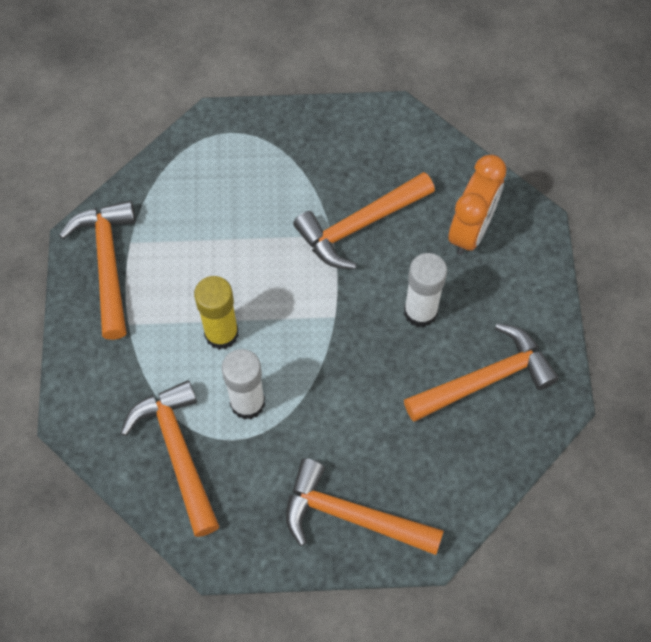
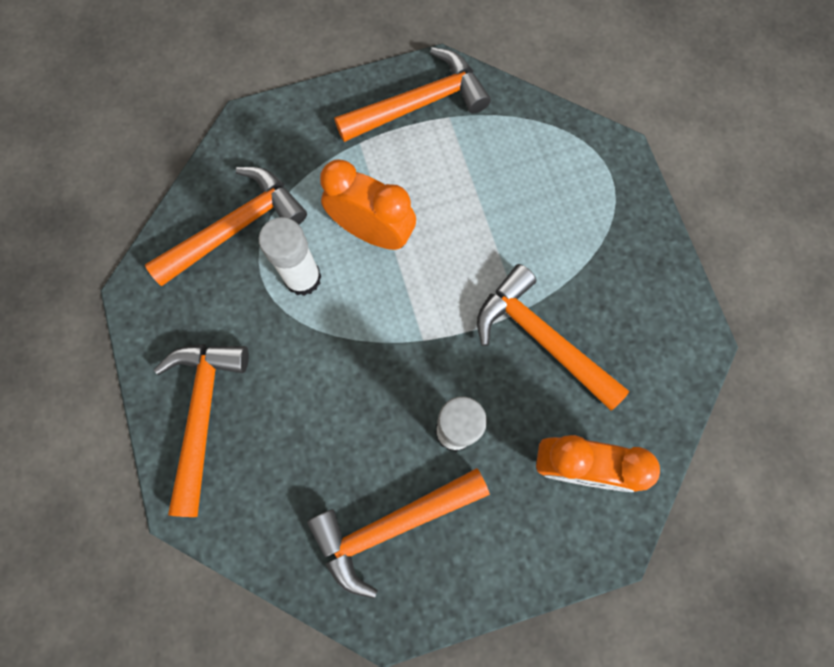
camera: 75 degrees right, 10 degrees up
(221, 334) = (372, 231): yellow glue stick -> orange clock
(485, 379) = (391, 525): orange hammer -> orange hammer turned 105 degrees clockwise

